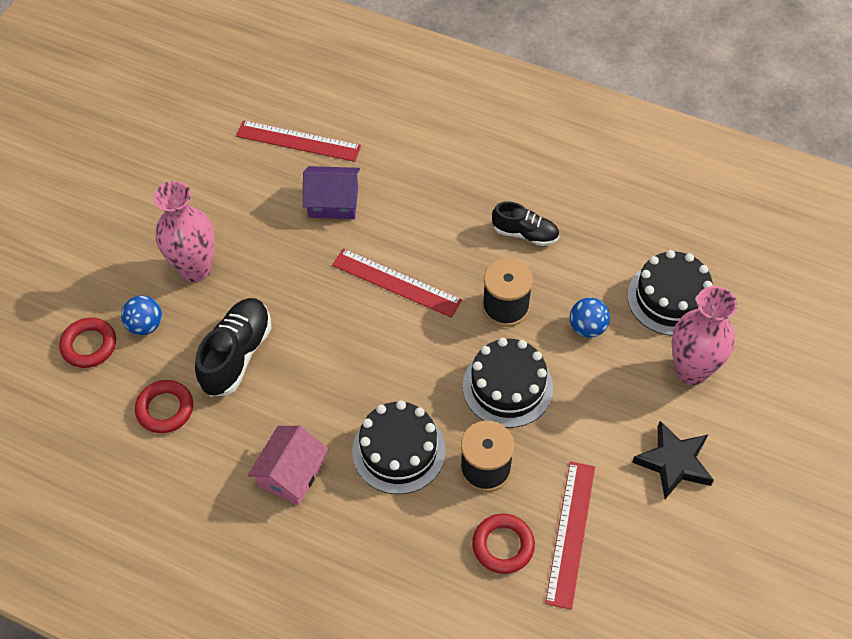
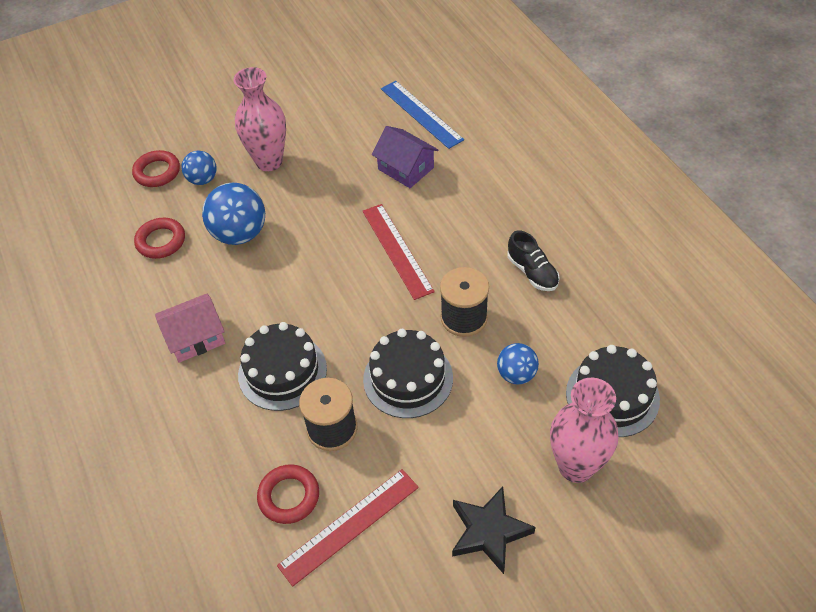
camera: 40 degrees right, 5 degrees down
(237, 355) = (240, 234): black shoe -> blue ball
(298, 141) = (421, 114): red ruler -> blue ruler

